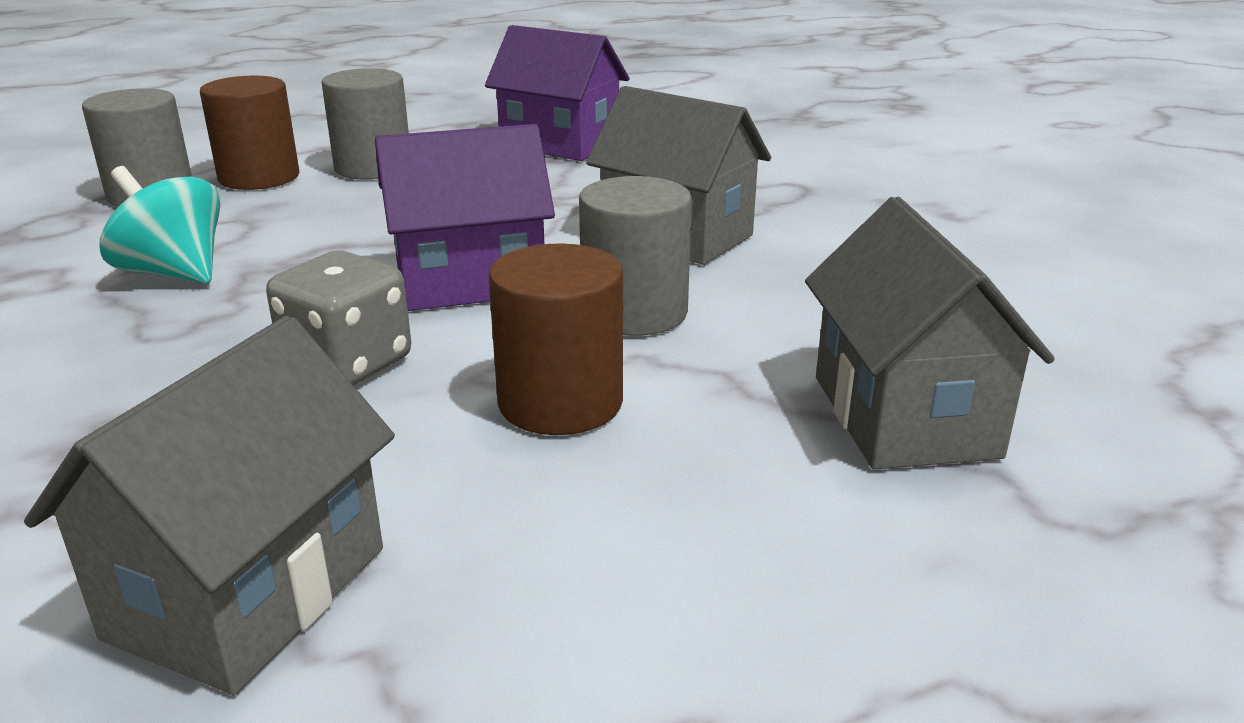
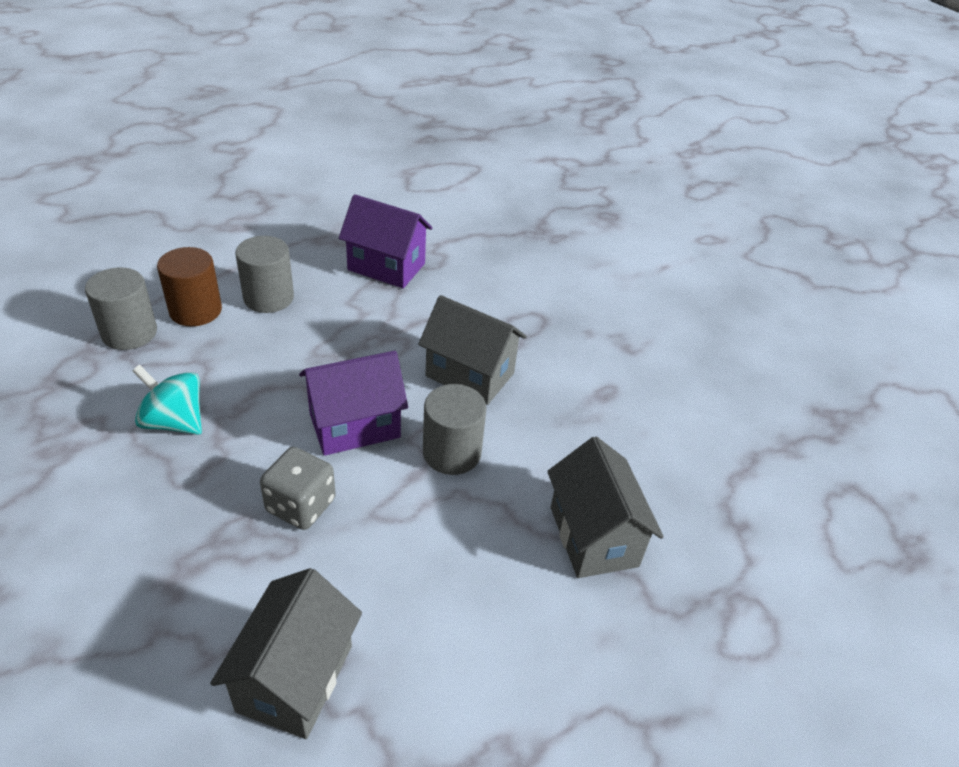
camera: 10 degrees left, 15 degrees up
(560, 402) = (421, 533): brown cylinder -> none

